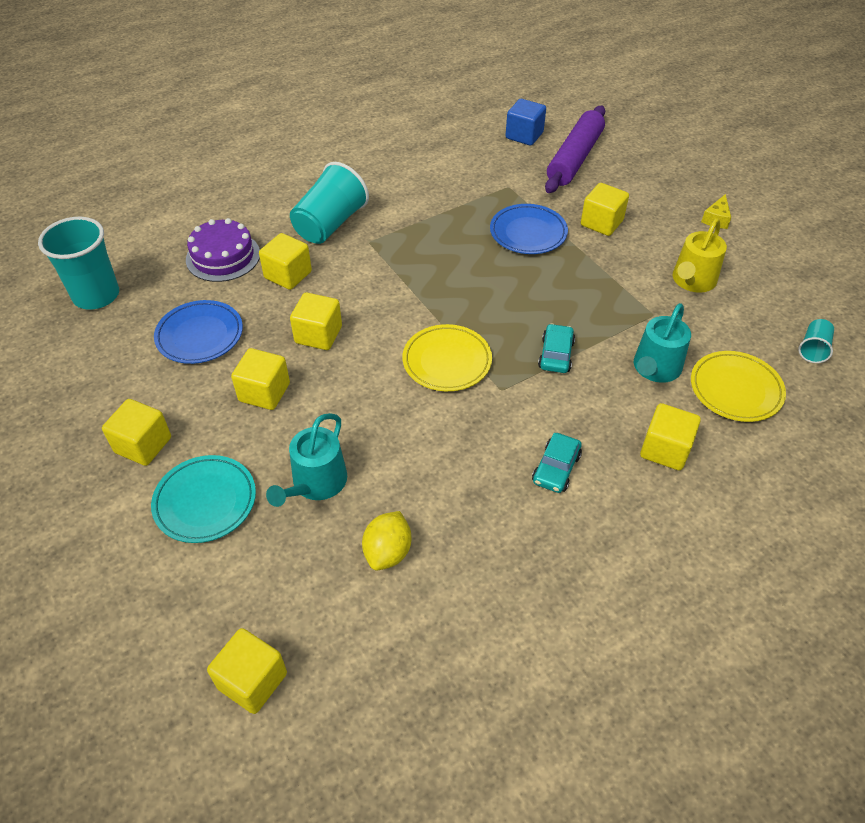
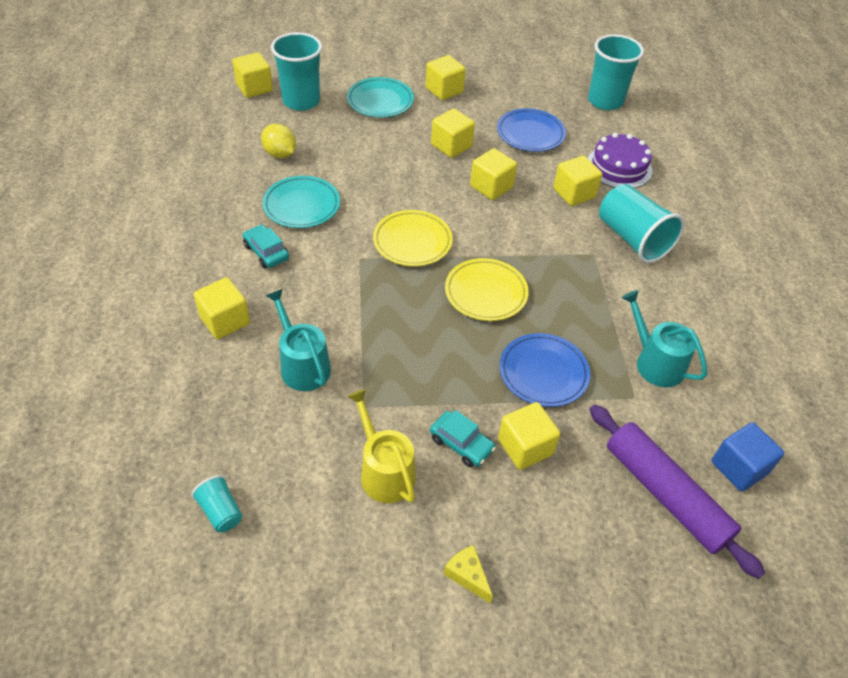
camera: 115 degrees right, 0 degrees up
(255, 595) = (301, 101): none -> turquoise cup
(316, 483) = (355, 143): turquoise watering can -> turquoise watering can (655, 362)
(464, 477) = (301, 205): none -> turquoise plate
(556, 355) = (369, 308): turquoise car -> turquoise car (461, 444)
(735, 389) = (234, 408): yellow plate -> yellow plate (486, 293)

